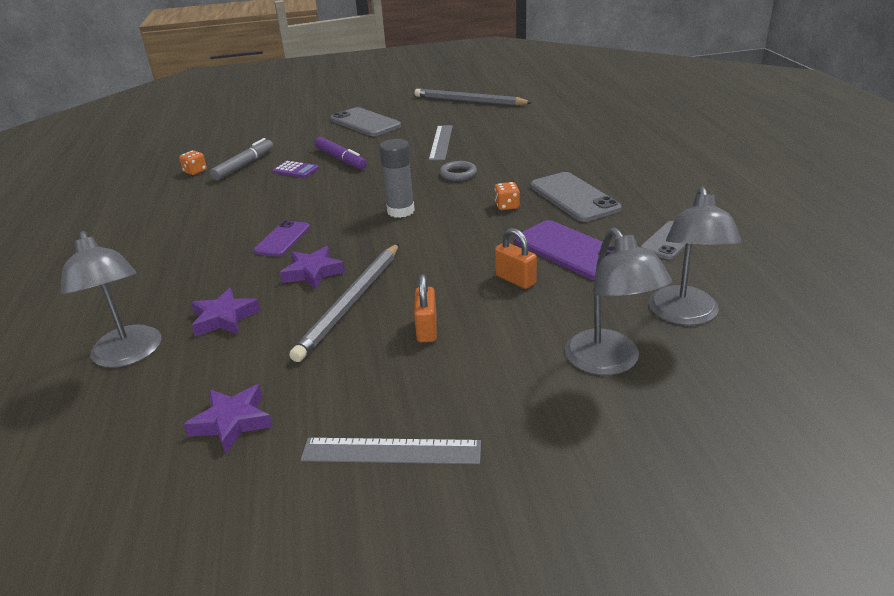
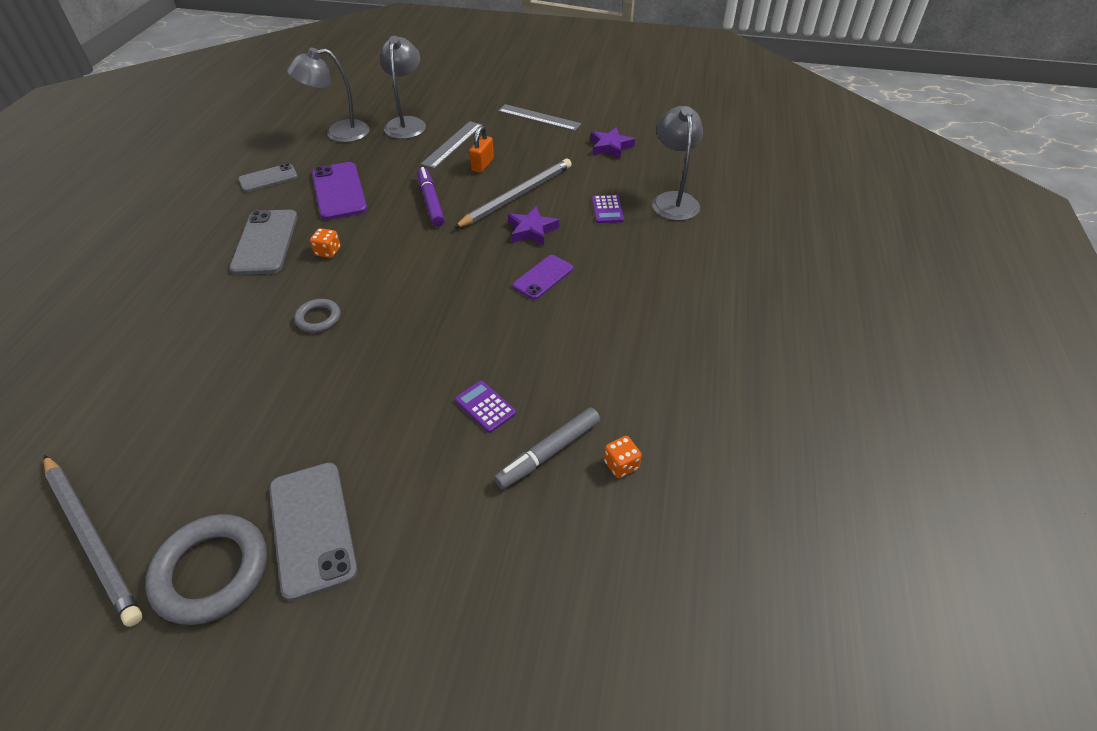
camera: 160 degrees left, 15 degrees up
(224, 318) = (607, 209): purple star -> purple calculator
(340, 159) = (417, 412): purple marker -> purple marker (431, 202)
(400, 108) = (211, 571): none -> grey ring
(400, 211) = (420, 278): grey glue stick -> none
(441, 142) = (270, 401): grey ruler -> grey ruler (452, 144)
(515, 279) = (400, 180): orange padlock -> none
(685, 315) = (338, 133): grey lamp -> grey lamp turned 135 degrees counterclockwise

